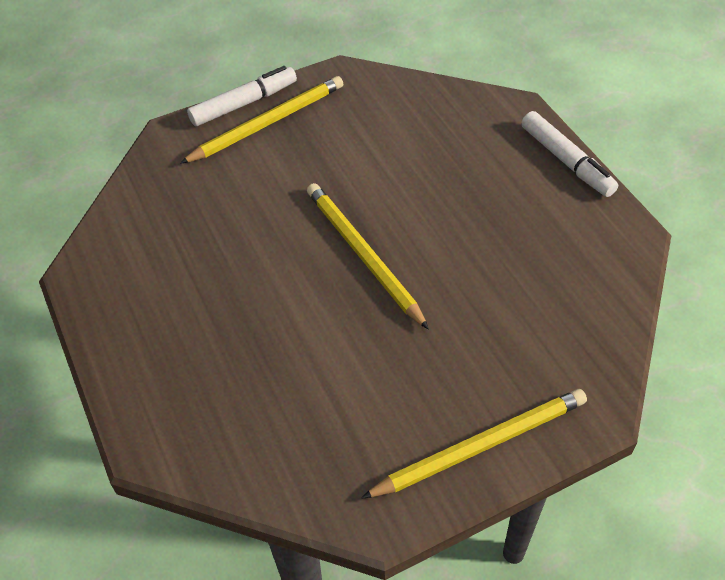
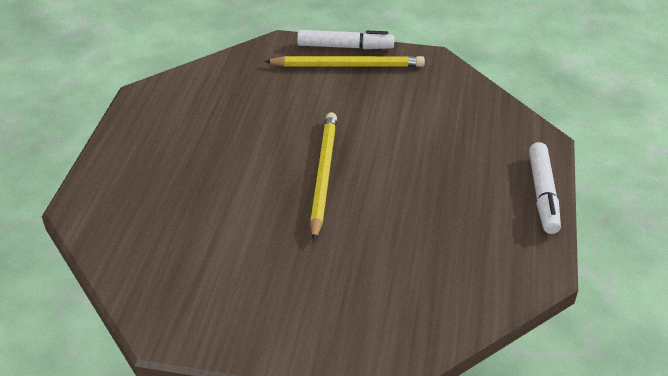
camera: 35 degrees right, 10 degrees down
(480, 445) = (272, 333): yellow pencil -> none

